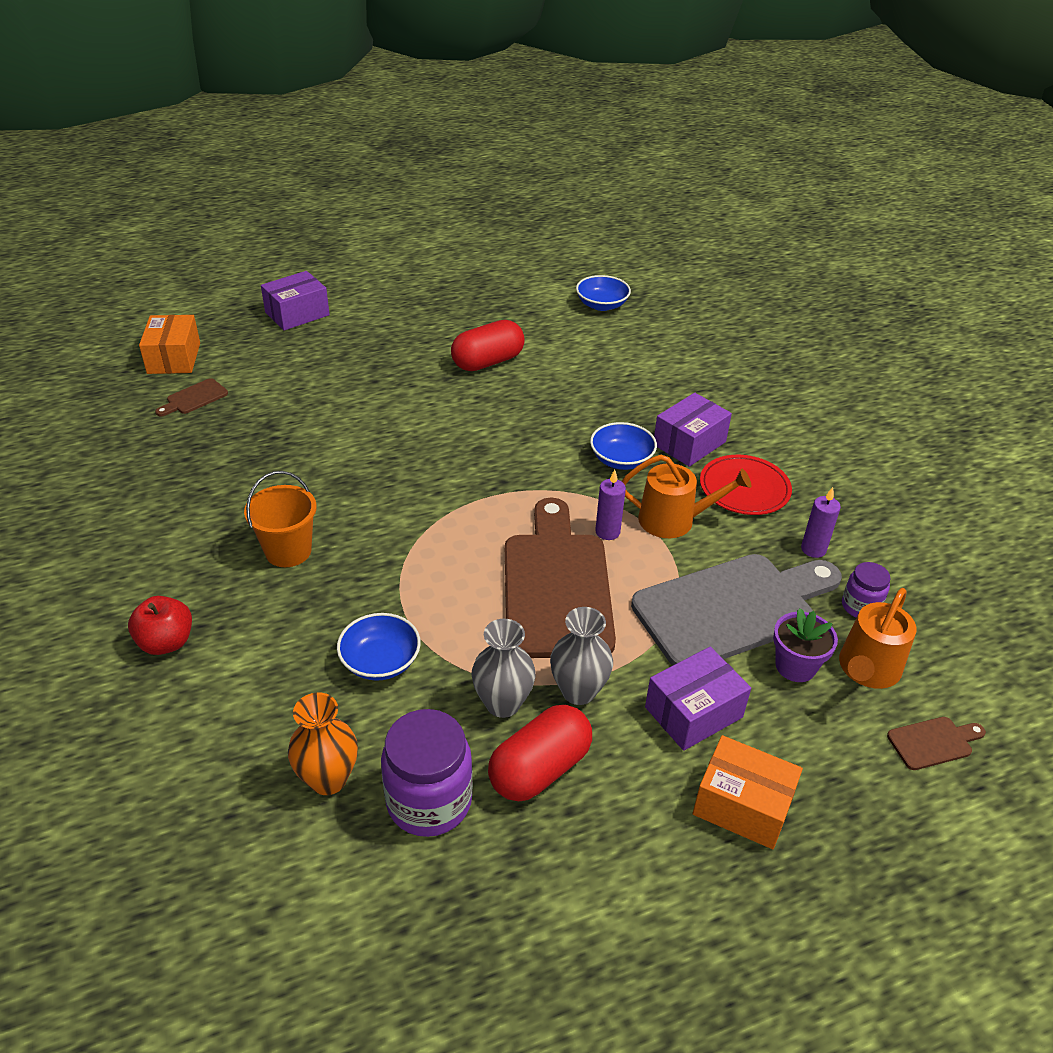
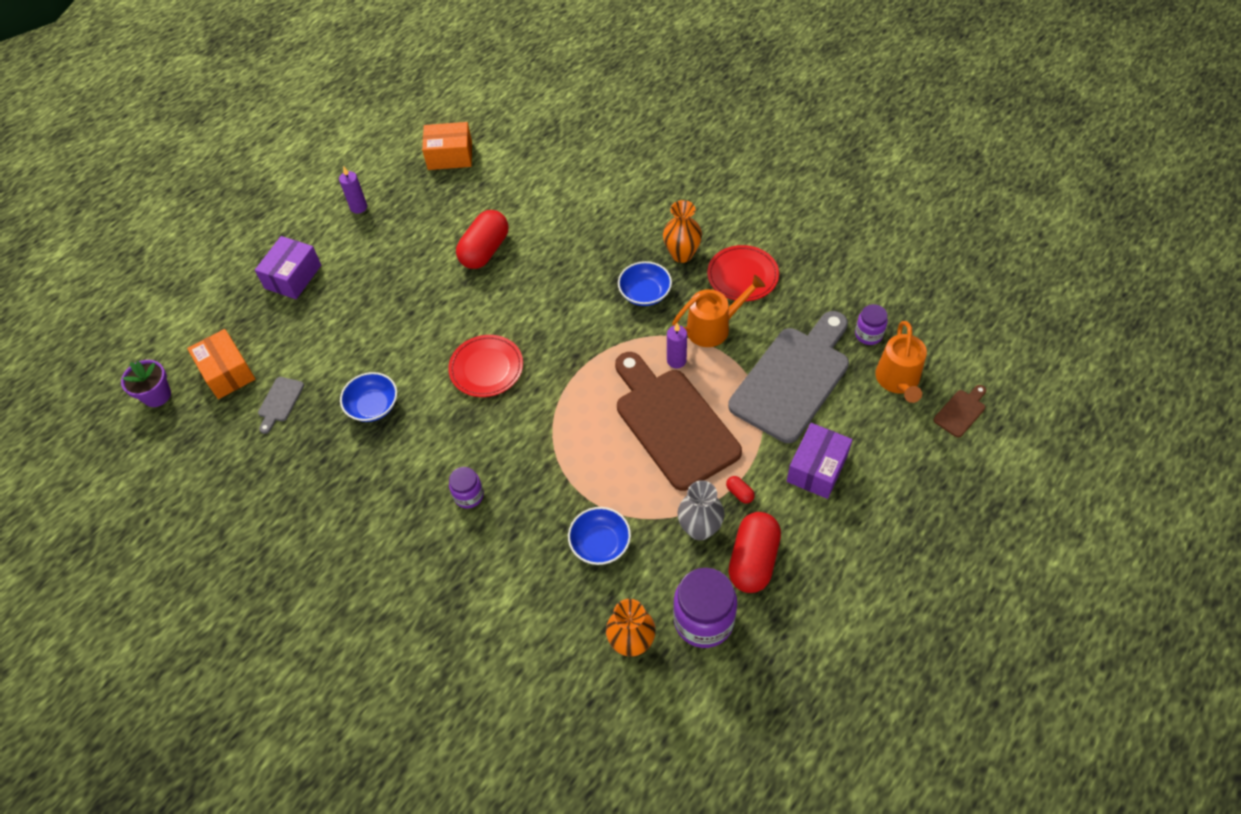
camera: 25 degrees left, 15 degrees up
(166, 642) = (444, 613): red apple -> none
(194, 398) = (280, 402): brown cutting board -> grey cutting board
(288, 551) = (469, 495): orange bucket -> purple jar
(404, 453) = (486, 368): none -> red plate
(578, 691) = (739, 493): grey vase -> red capsule
(601, 305) = (532, 150): blue bowl -> blue bowl (373, 406)
(689, 443) = (682, 254): purple box -> orange vase
(742, 805) = (882, 515): orange box -> orange box (450, 156)
(795, 666) = (856, 401): purple flower pot -> purple flower pot (157, 395)
(813, 549) = (815, 304): purple candle -> purple candle (358, 207)

